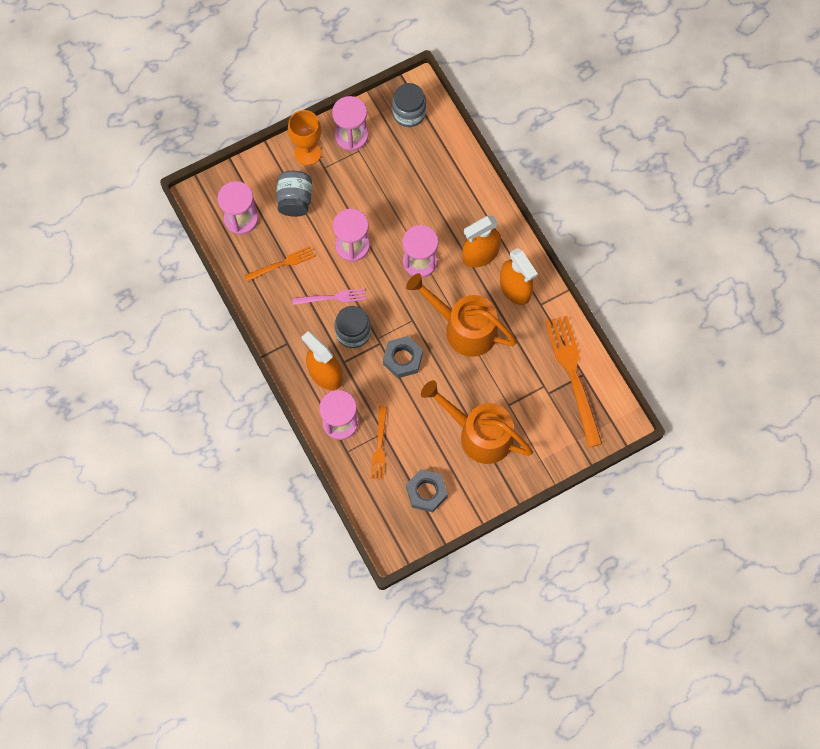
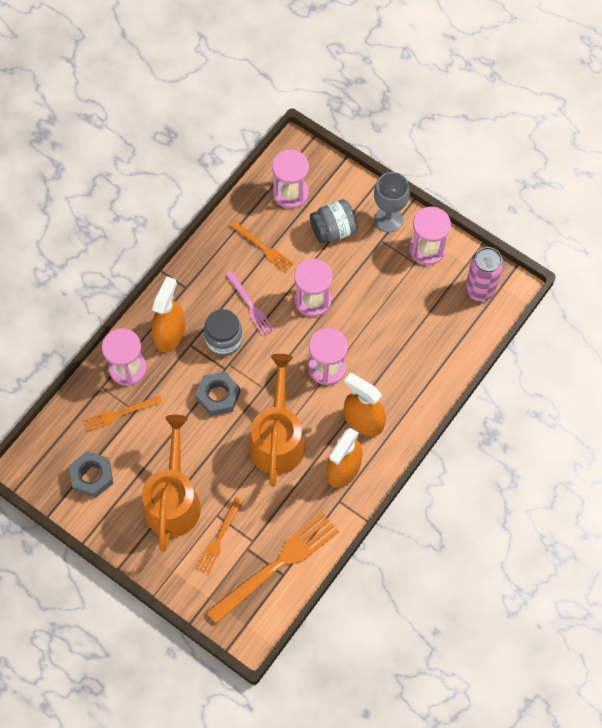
camera: 65 degrees right, 5 degrees down
(308, 153) = (388, 219): orange goblet -> grey goblet
(409, 113) = (480, 290): grey jar -> pink can
(529, 411) = (219, 537): none -> orange fork

